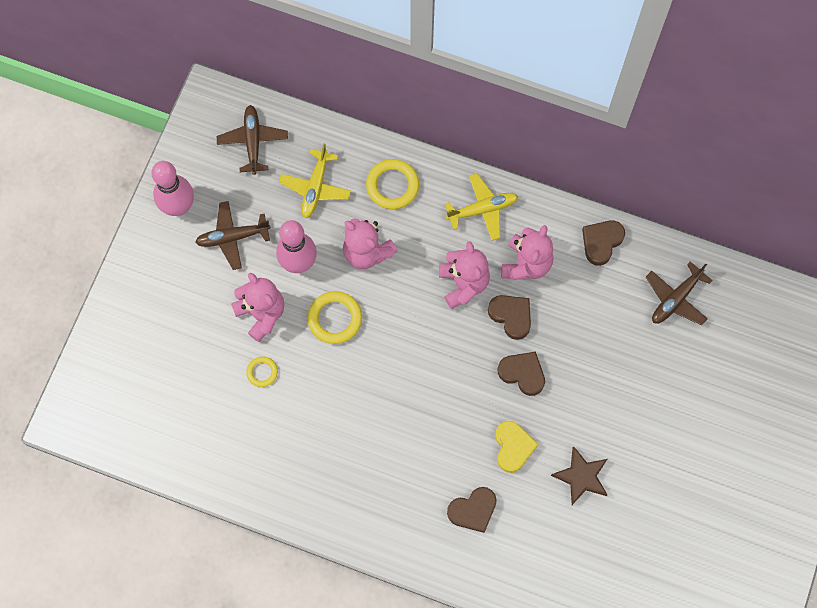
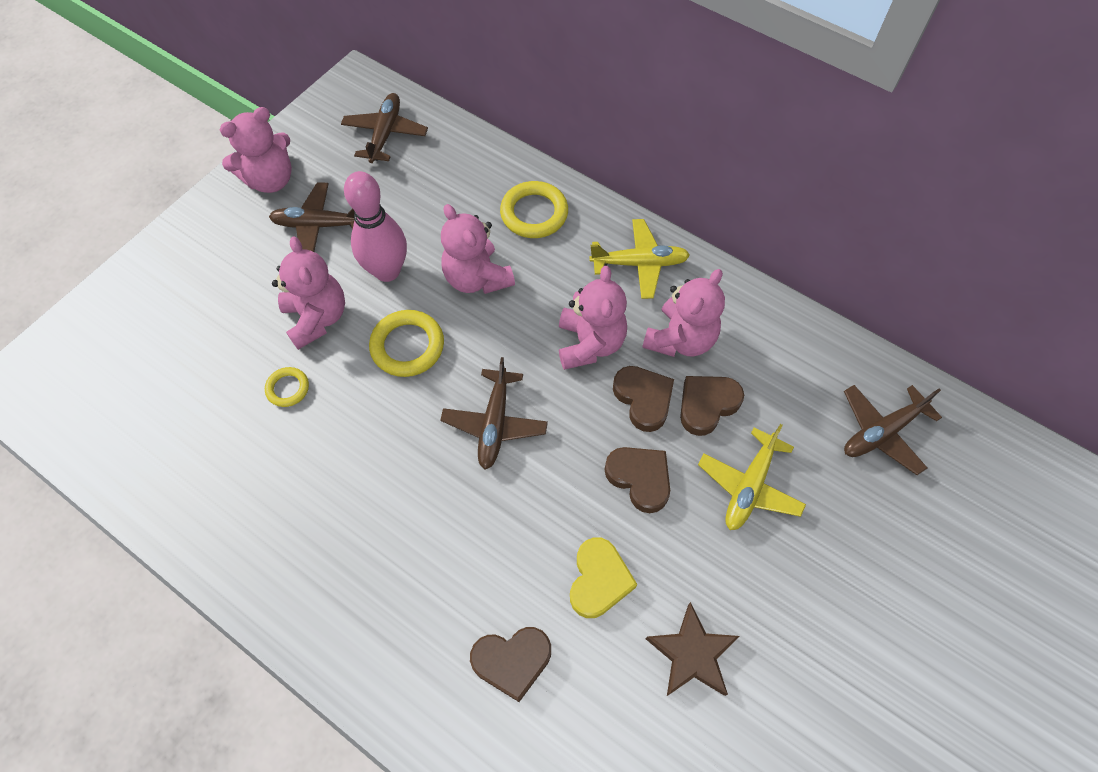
camera: 15 degrees right, 10 degrees down
(178, 206) = (270, 180): pink bowling pin -> pink teddy bear
(315, 188) = (439, 195): yellow plane -> yellow plane (749, 486)
(415, 360) = (494, 424): none -> brown plane
(601, 242) = (789, 336): brown heart -> brown heart (707, 405)

